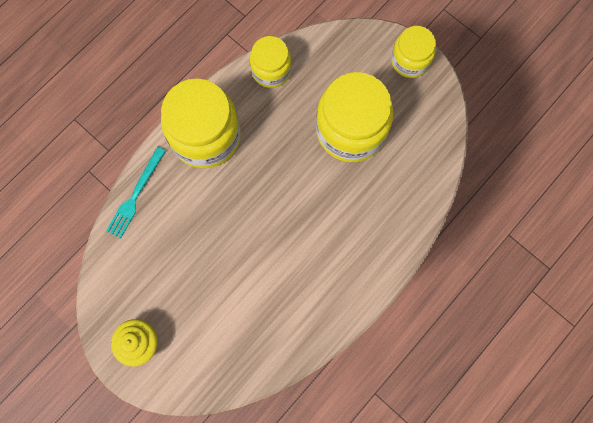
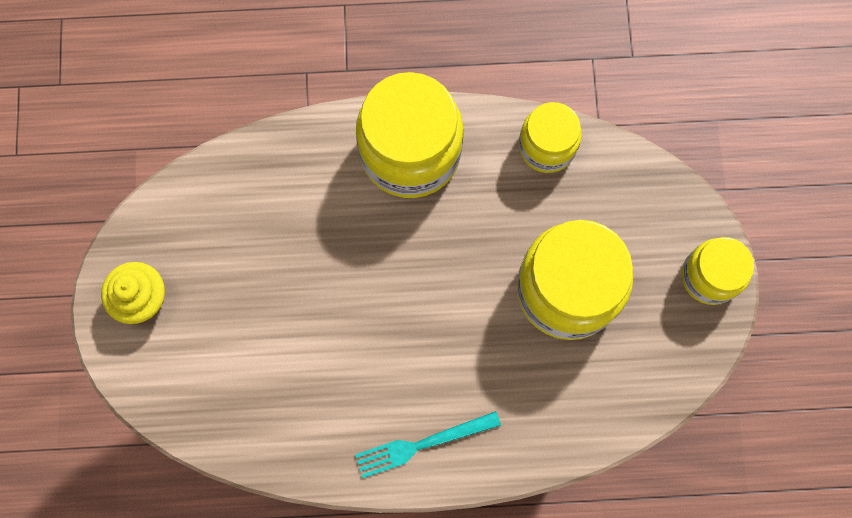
camera: 45 degrees right, 0 degrees up
(135, 195) = (282, 147): turquoise fork -> turquoise fork (422, 444)

